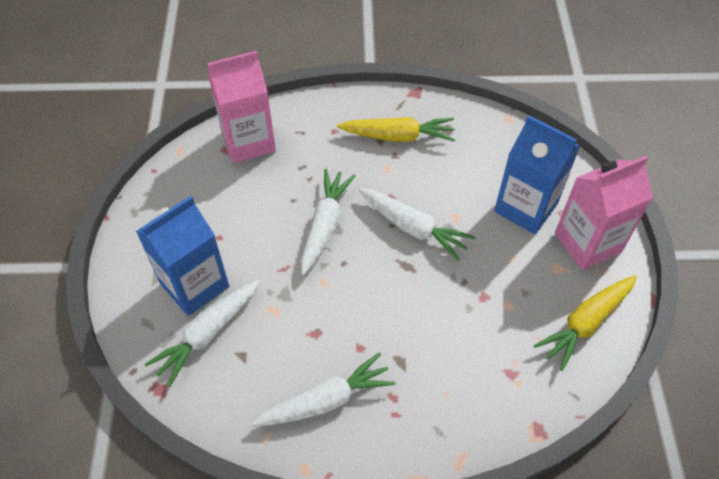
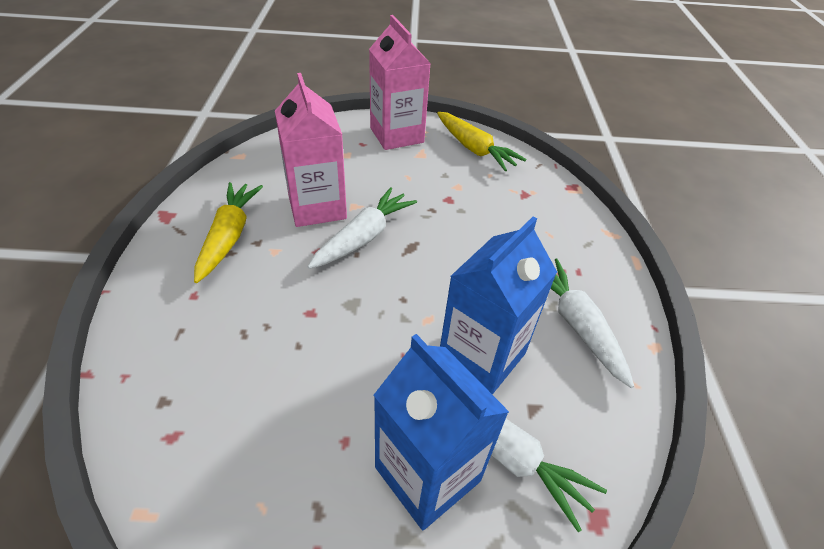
camera: 90 degrees left, 10 degrees down
(248, 141) = (168, 400): pink carton -> pink carton (317, 207)
(325, 225) = (346, 313): white carrot -> none
(526, 207) = (353, 161): blue carton -> blue carton (482, 356)

